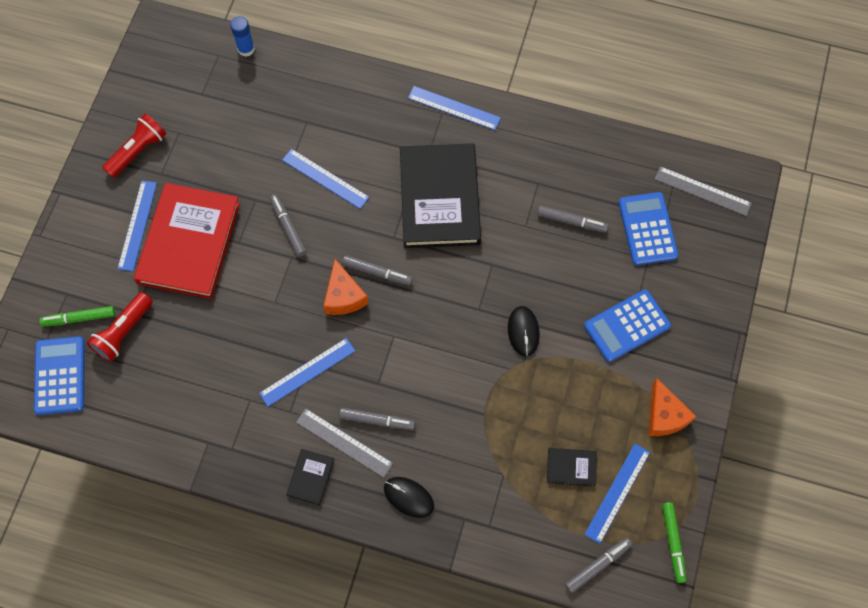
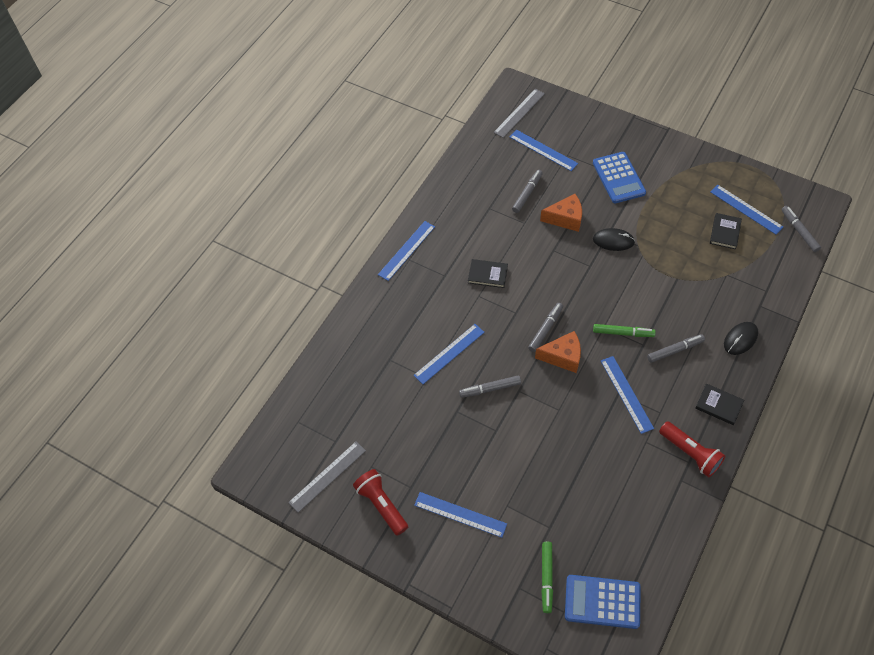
camera: 75 degrees left, 10 degrees down
(123, 332) = (567, 539): red flashlight -> red flashlight (690, 453)
(189, 243) = (488, 471): red book -> none
(246, 49) = (299, 397): blue glue stick -> none
(344, 442) = (691, 376): grey ruler -> grey ruler (327, 476)
(377, 420) = (675, 350): grey marker -> grey marker turned 45 degrees clockwise
(439, 198) = (487, 274): black book -> black book, size x0.42
(647, 229) = (543, 150): blue calculator -> blue ruler
(664, 415) = (691, 171): orange cheese -> orange cheese (565, 218)
(673, 543) = (784, 186): green marker -> green marker (623, 333)

